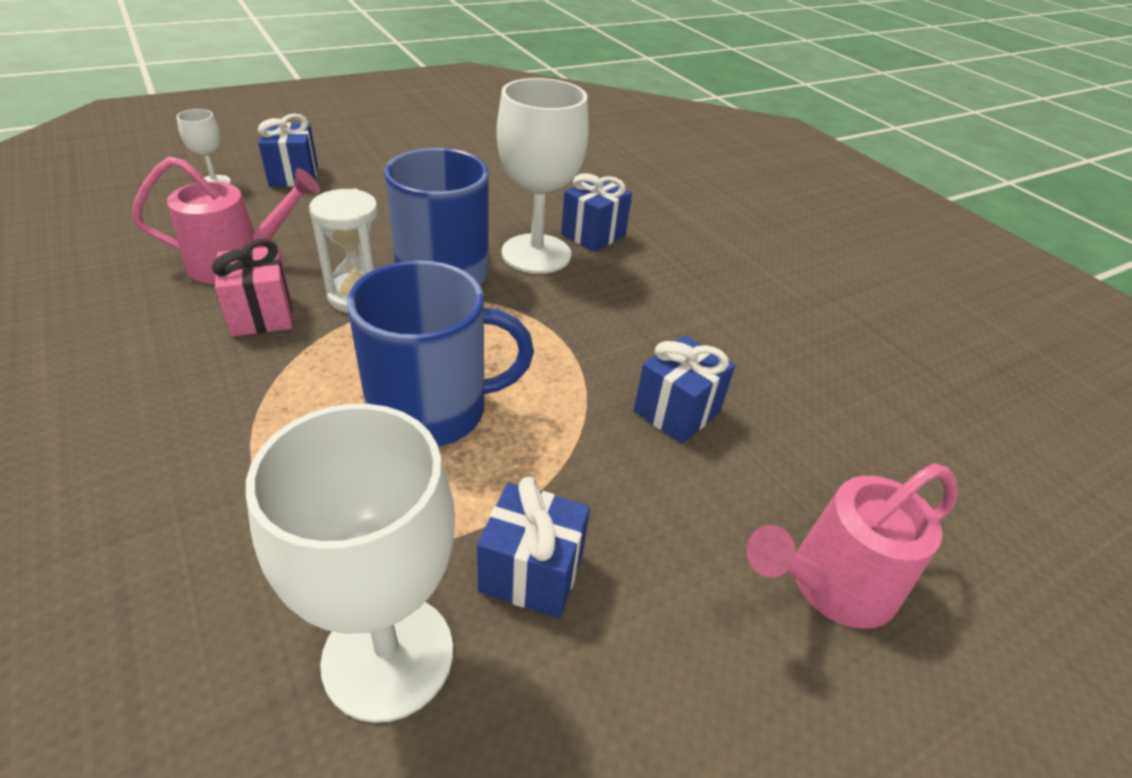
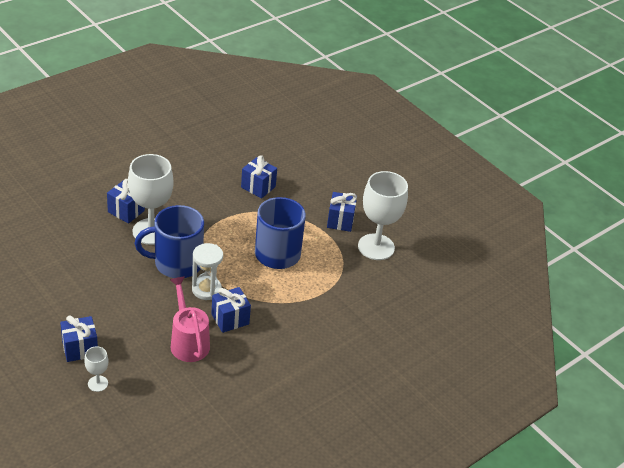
camera: 100 degrees left, 0 degrees up
(261, 314) = (230, 319): pink gift -> blue gift
(830, 586) = (325, 159): pink watering can -> none

